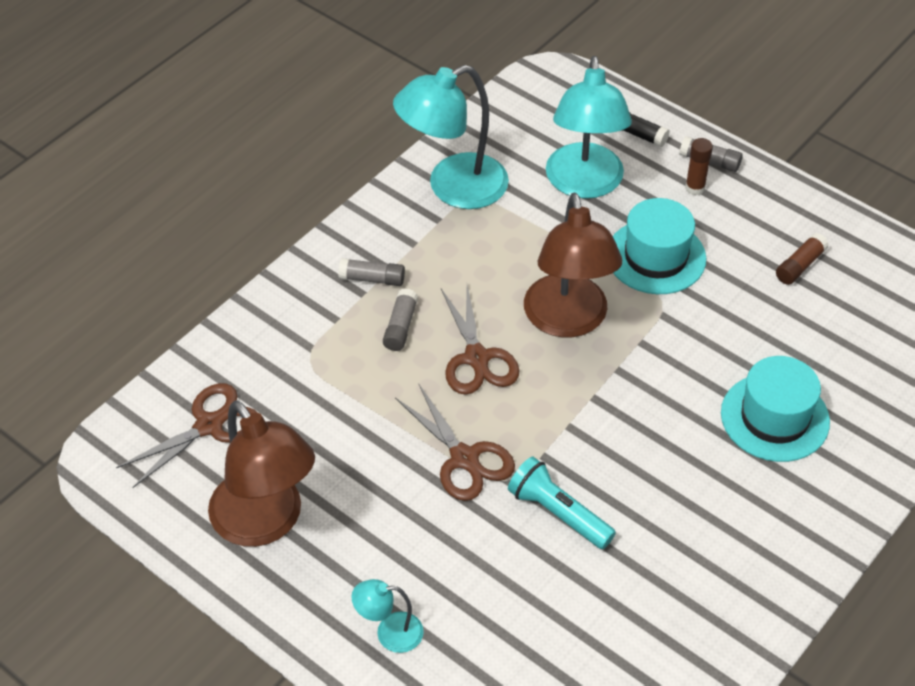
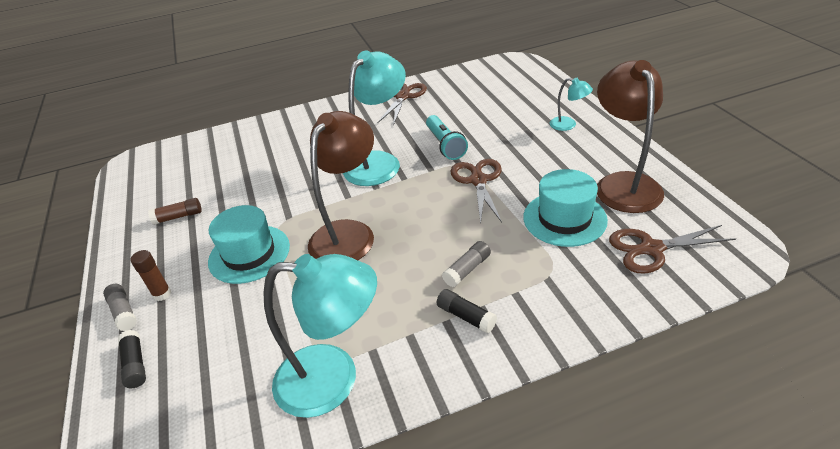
camera: 145 degrees left, 10 degrees down
(372, 279) = (466, 316): grey glue stick -> black glue stick
(476, 358) = (428, 231): brown scissors -> brown scissors (403, 97)
(584, 184) = (229, 333): turquoise lamp -> turquoise lamp (379, 162)
(775, 417) = (294, 152): turquoise hat -> turquoise hat (564, 218)

